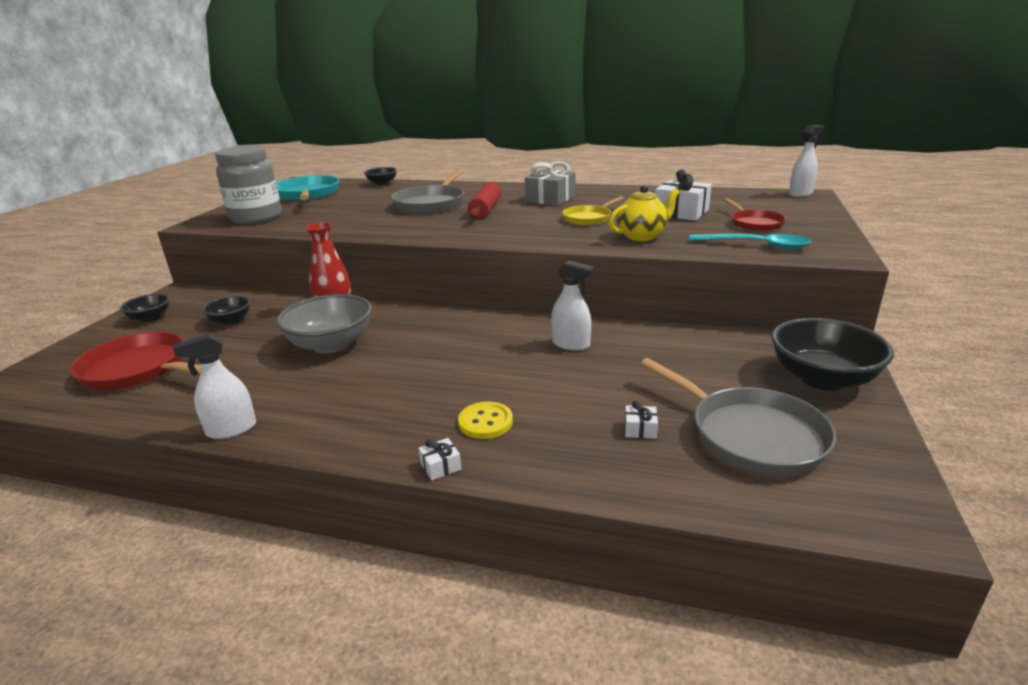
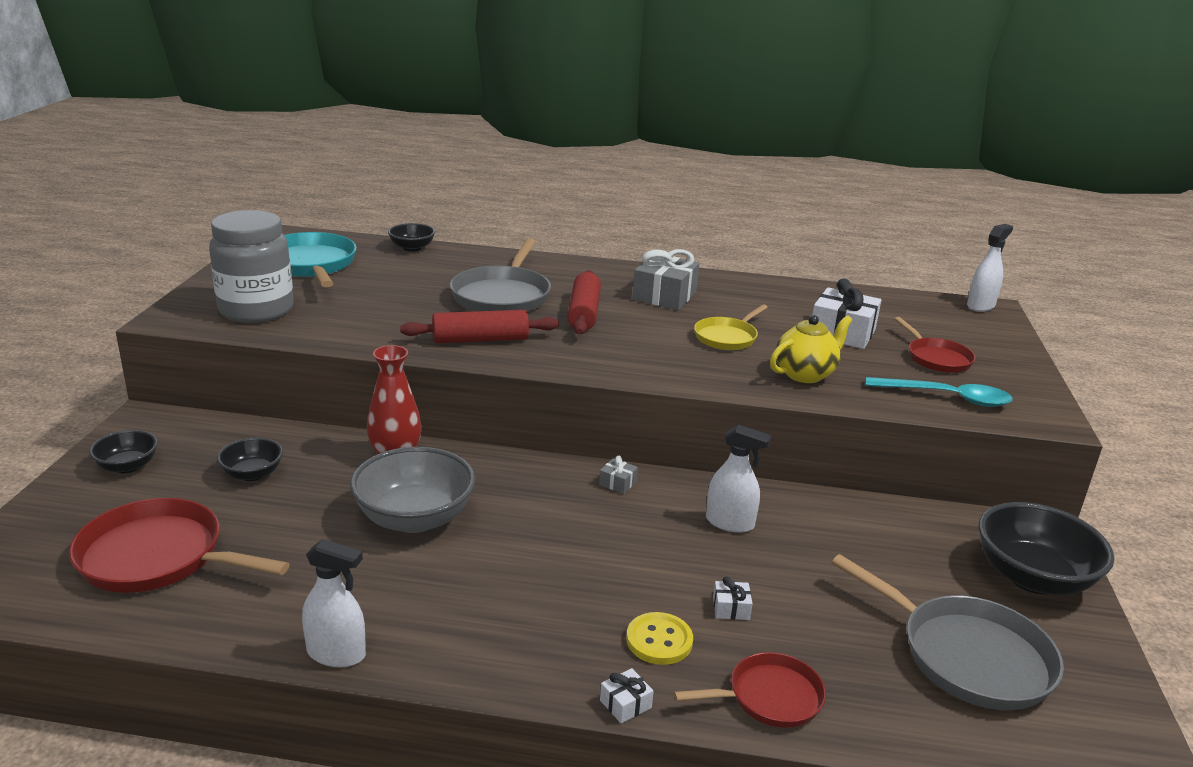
camera: 10 degrees left, 0 degrees up
(231, 429) = (336, 654): white spray bottle -> white spray bottle turned 135 degrees counterclockwise
(402, 226) = (480, 339): none -> red rolling pin
(491, 321) = (617, 483): none -> grey gift
(564, 463) = (769, 697): none -> red pan
(640, 429) = (843, 649): white gift -> white gift (731, 608)

